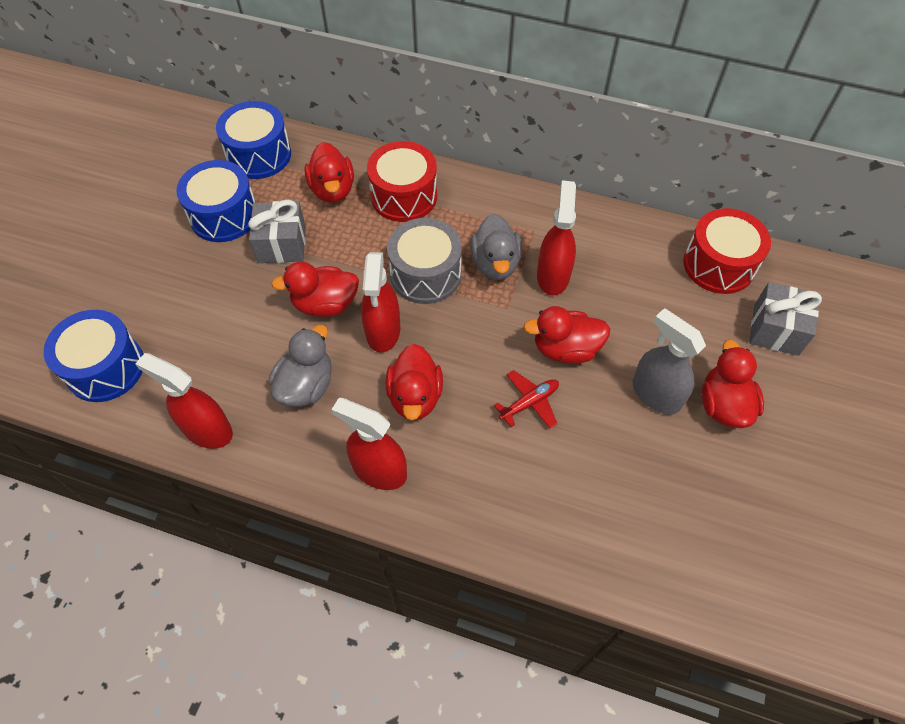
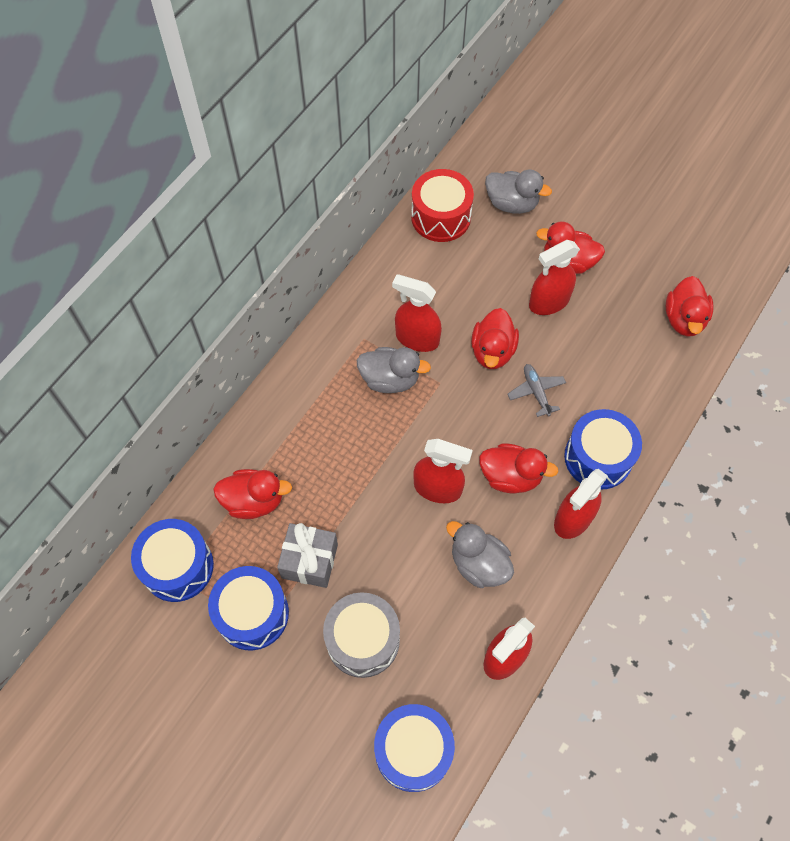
camera: 75 degrees left, 5 degrees up
(325, 304) = (394, 532): red duck -> red duck (684, 319)
(404, 196) = (285, 437): red drum -> none
(425, 274) = (385, 439): grey drum -> grey drum (363, 640)
(465, 484) = (598, 457): none -> blue drum
(529, 403) = (536, 392): red plane -> grey plane
(655, 394) = (548, 302): grey spray bottle -> red spray bottle
(776, 330) = (512, 204): grey gift -> grey duck

